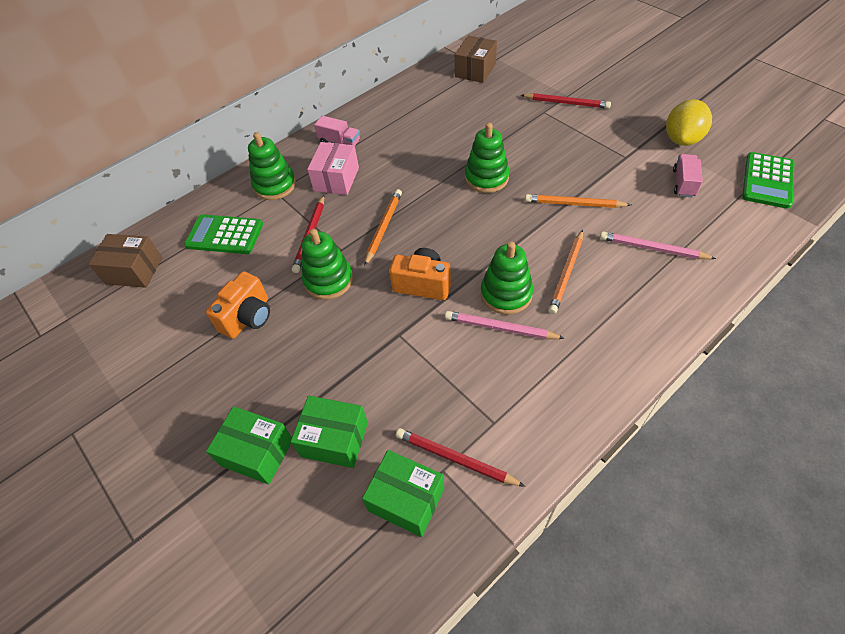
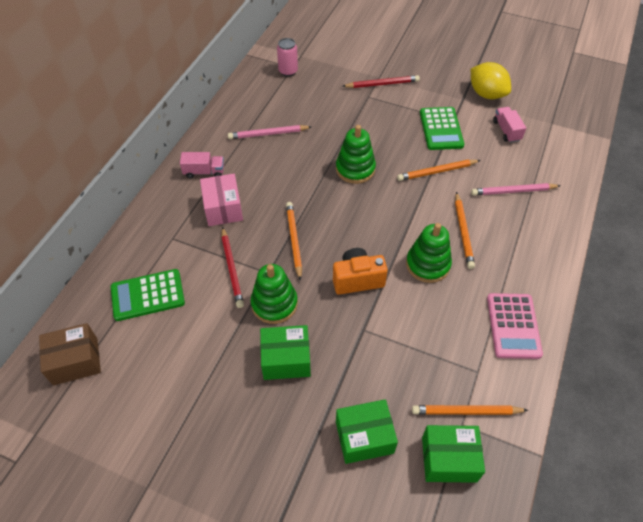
camera: 30 degrees left, 0 degrees up
(248, 317) = (222, 364): orange camera -> none
(257, 452) = (306, 476): green box -> green box (286, 359)
(275, 185) = (167, 232): green stacking toy -> none
(455, 459) = (466, 411): red pencil -> orange pencil
(475, 70) = (288, 71): brown box -> pink can
(500, 328) = (439, 294): pink pencil -> pink pencil (268, 134)
(565, 390) = (513, 326): none -> pink calculator
(682, 139) = (486, 94): yellow lemon -> yellow lemon turned 45 degrees counterclockwise
(767, 181) = (561, 112): green calculator -> green calculator (441, 129)

